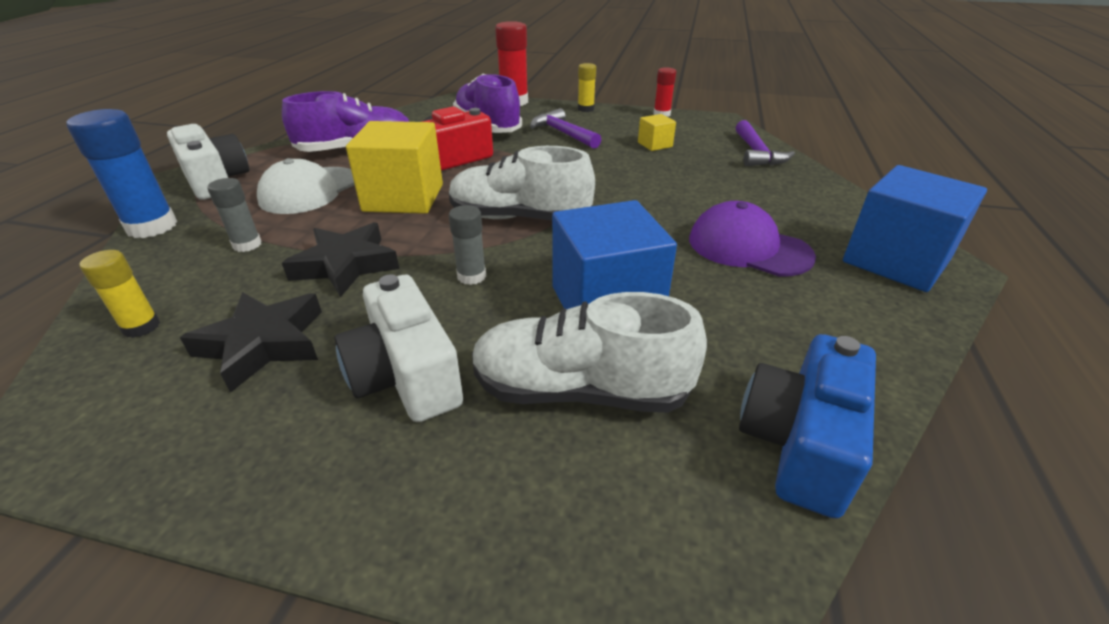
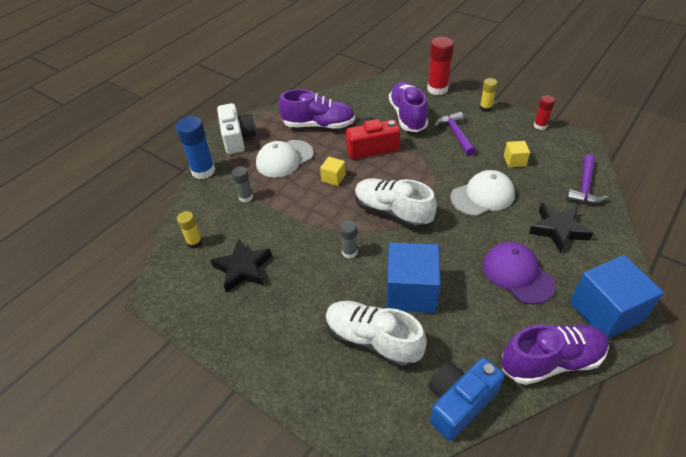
camera: 25 degrees right, 10 degrees up
(346, 265) = (290, 226): black star -> black star (558, 229)
(403, 198) = (333, 178): yellow cube -> yellow cube, size x0.47
(405, 376) = (298, 307): white camera -> none
(638, 180) = (482, 196): none -> white cap
(884, 337) = (551, 361): none -> purple shoe

